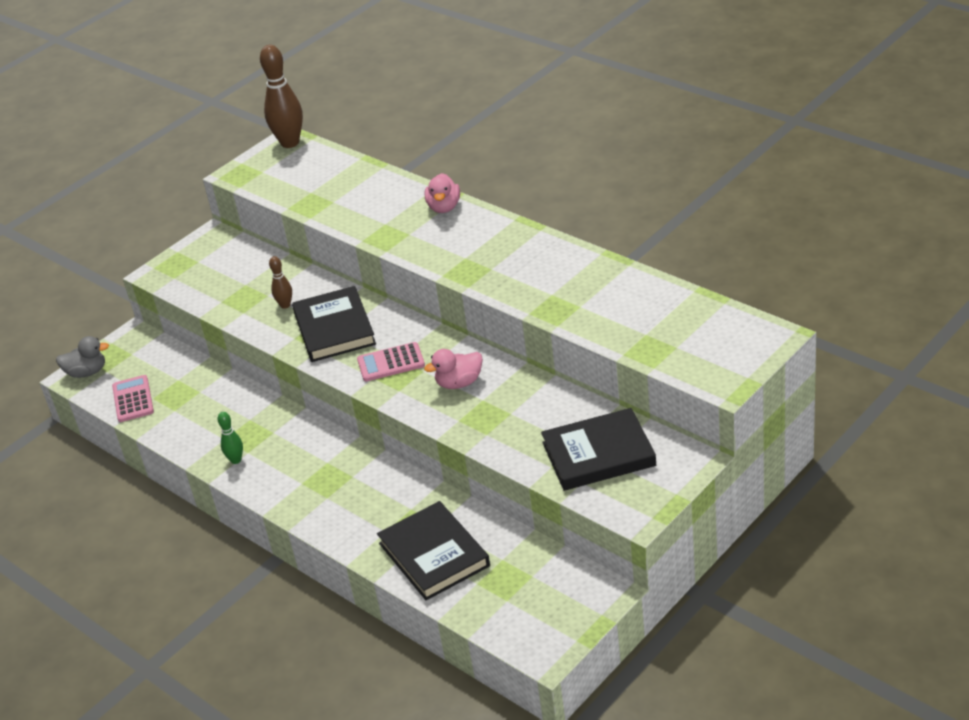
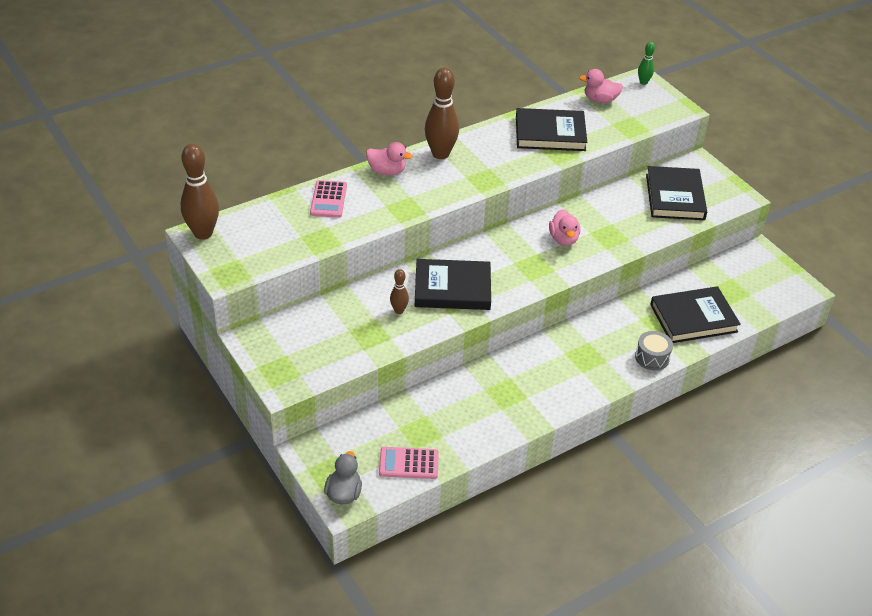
camera: 80 degrees left, 5 degrees up
(236, 460) = (534, 406): green bowling pin -> green bowling pin (643, 82)
(347, 533) = (652, 357): none -> grey drum
(391, 363) = (518, 267): pink calculator -> pink calculator (328, 199)
(497, 230) = (440, 154): none -> brown bowling pin
(589, 293) = (550, 133): none -> black book
(694, 312) = (600, 100): none -> pink duck

